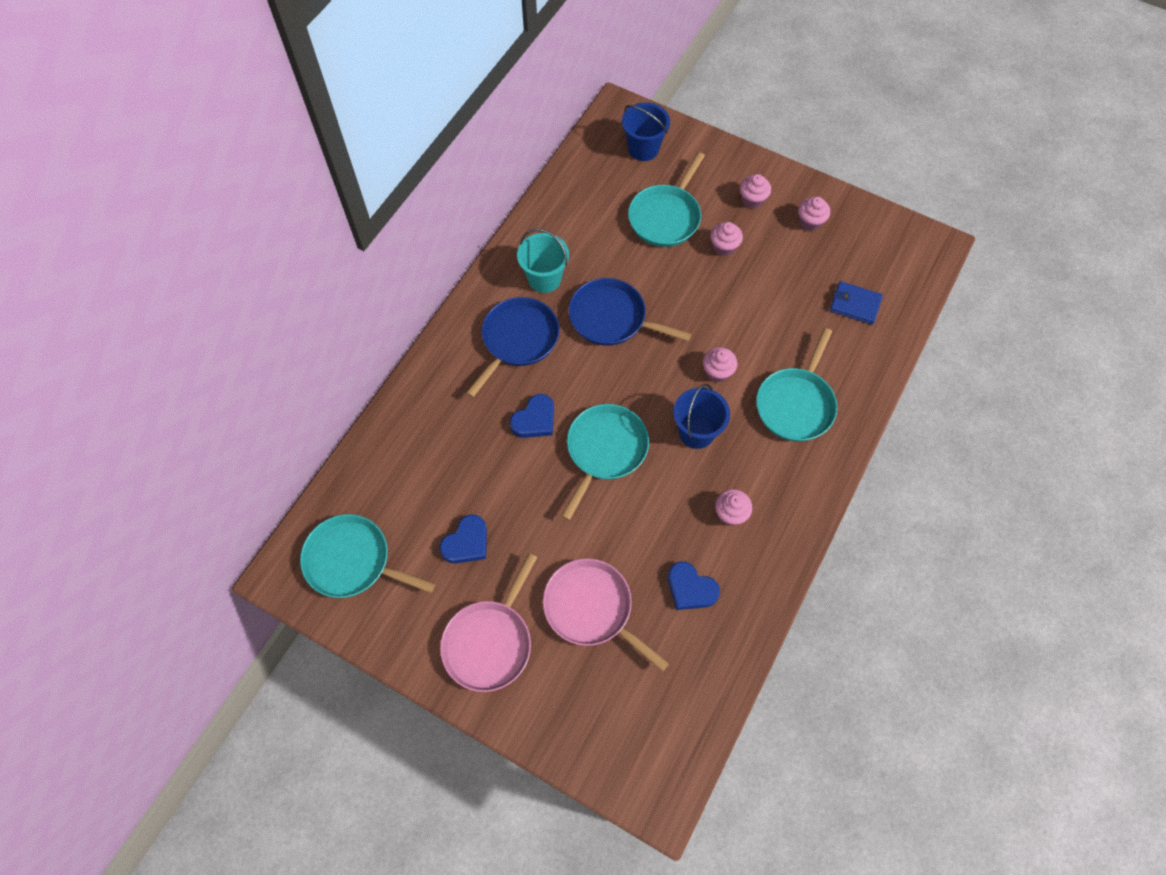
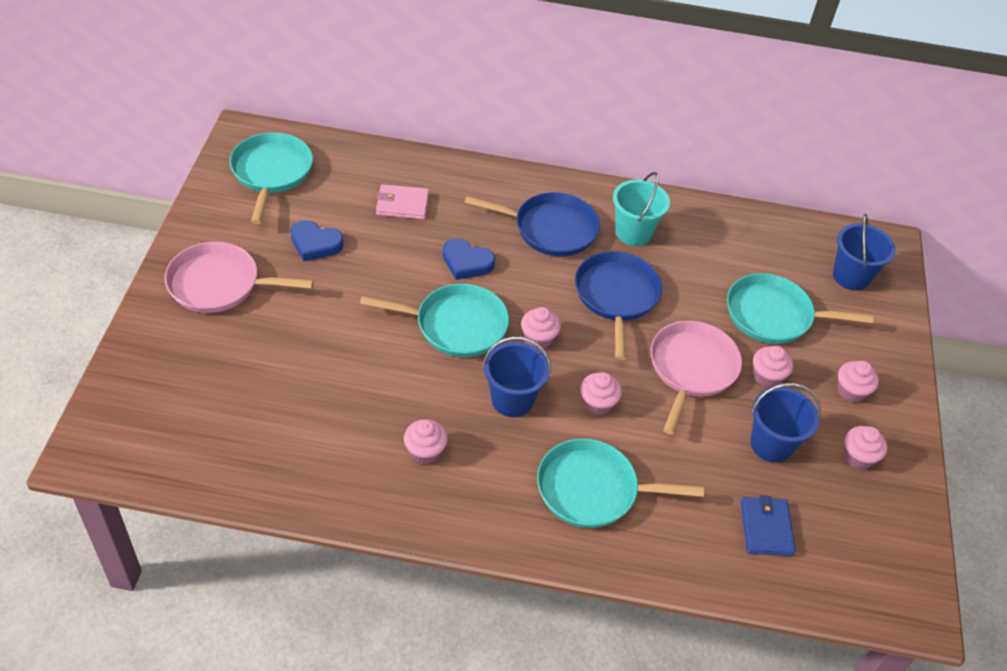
camera: 65 degrees right, 15 degrees down
(442, 452) = (402, 204): none -> pink wallet
(591, 608) = (276, 353): pink pan -> pink pan (691, 369)
(639, 392) = (538, 338): none -> pink cupcake
(690, 588) = (323, 432): blue heart -> none
(785, 270) = (771, 444): none -> blue bucket

